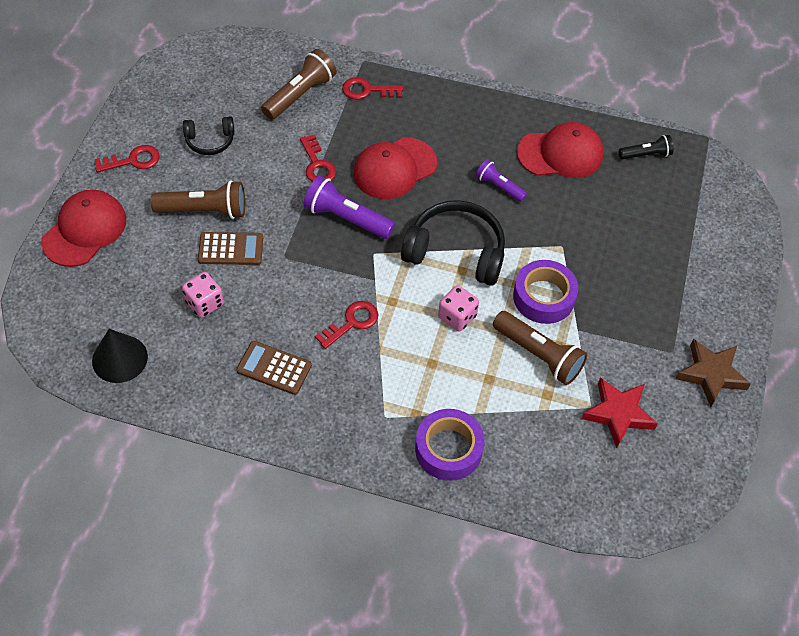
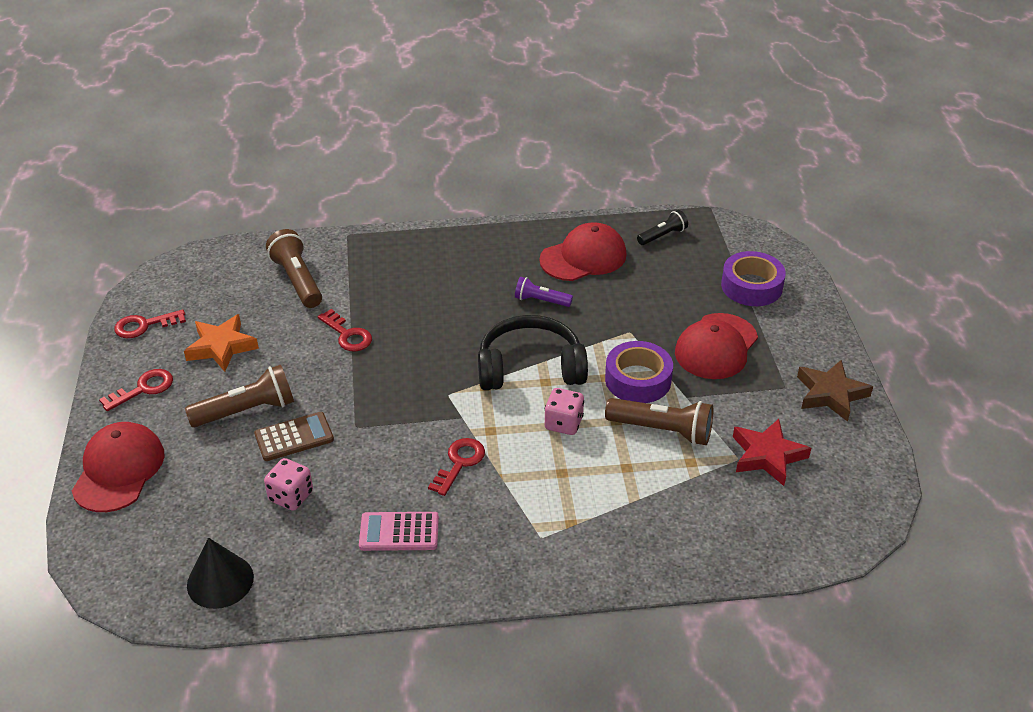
camera: 20 degrees left, 15 degrees down
(210, 141) = (221, 347): black headphones -> orange star
(274, 368) = (399, 532): brown calculator -> pink calculator
(300, 95) = (297, 280): brown flashlight -> brown flashlight turned 45 degrees counterclockwise
(346, 218) = (403, 372): purple flashlight -> none
(367, 90) = (365, 258): red key -> red key (144, 325)
(394, 168) = (429, 315): red cap -> red cap (716, 347)
(448, 449) = (622, 544): purple tape -> purple tape (751, 286)

